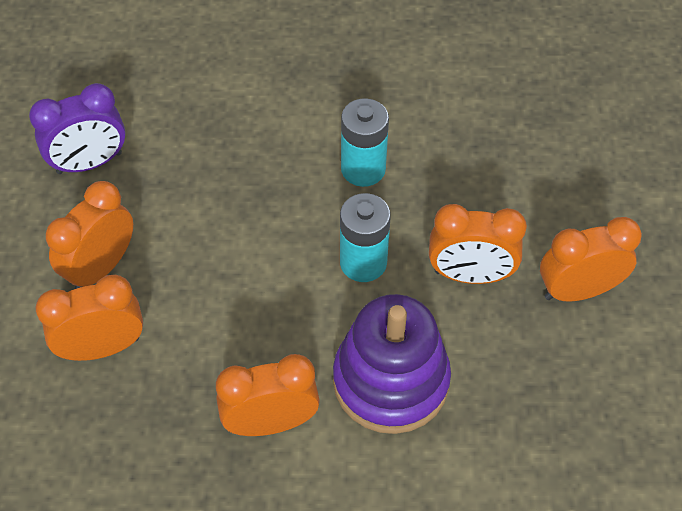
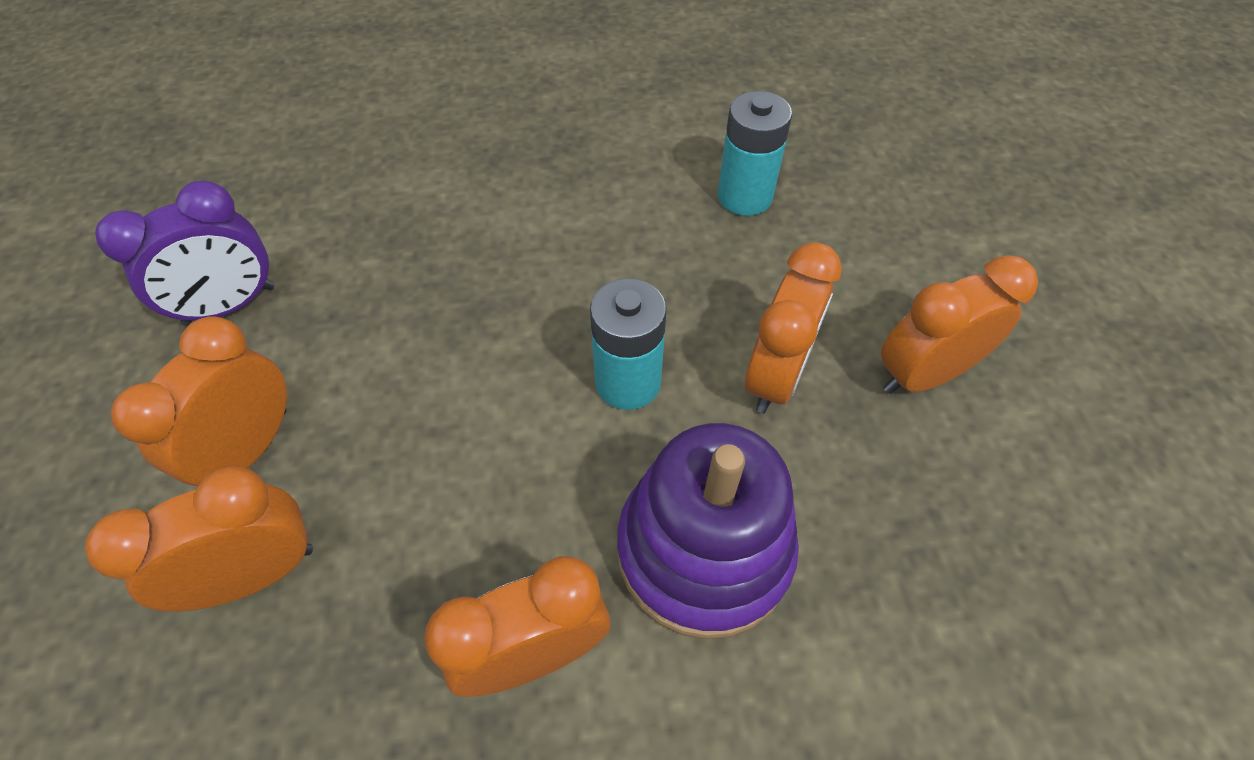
camera: 10 degrees left, 0 degrees up
(363, 169) = (603, 261): turquoise battery -> turquoise battery (745, 196)
(470, 275) = (776, 376): orange clock -> orange clock turned 60 degrees counterclockwise

